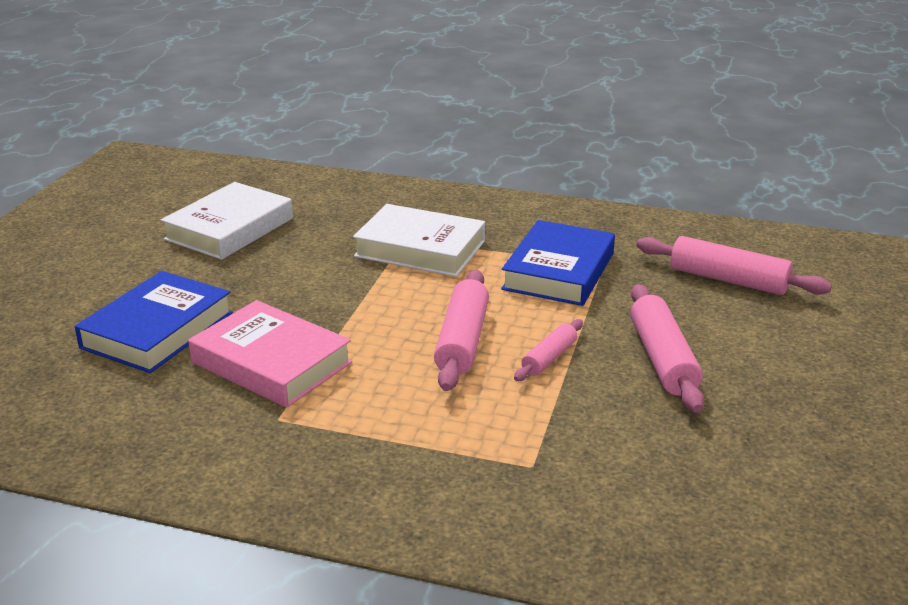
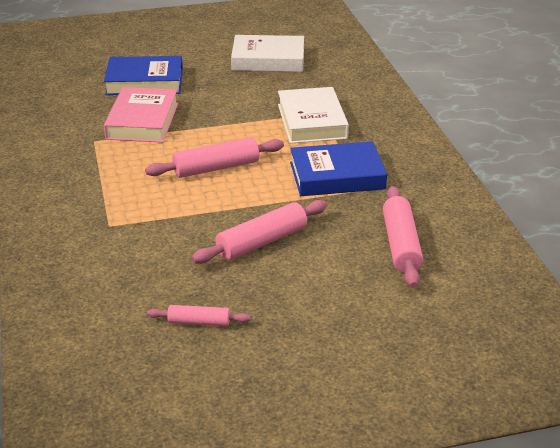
camera: 60 degrees right, 5 degrees up
(549, 358) = (224, 201): pink rolling pin -> pink rolling pin (199, 322)

